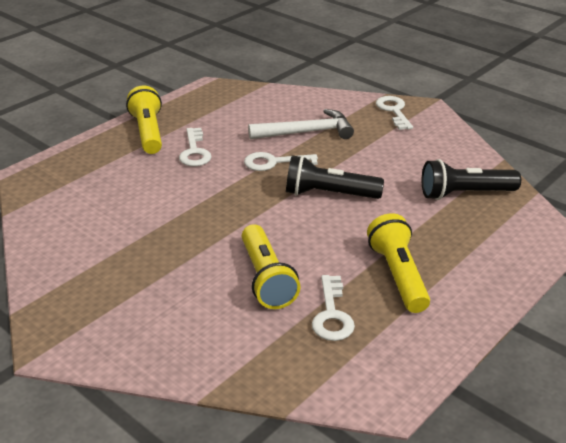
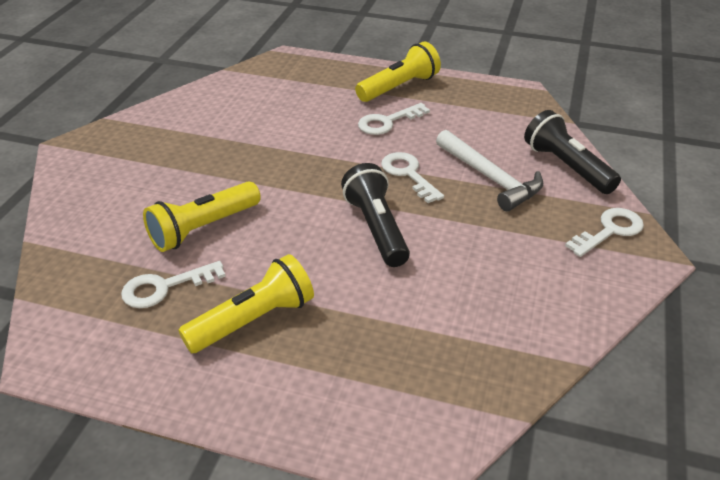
camera: 65 degrees right, 5 degrees up
(465, 194) = (461, 342): black flashlight -> black flashlight (566, 167)

